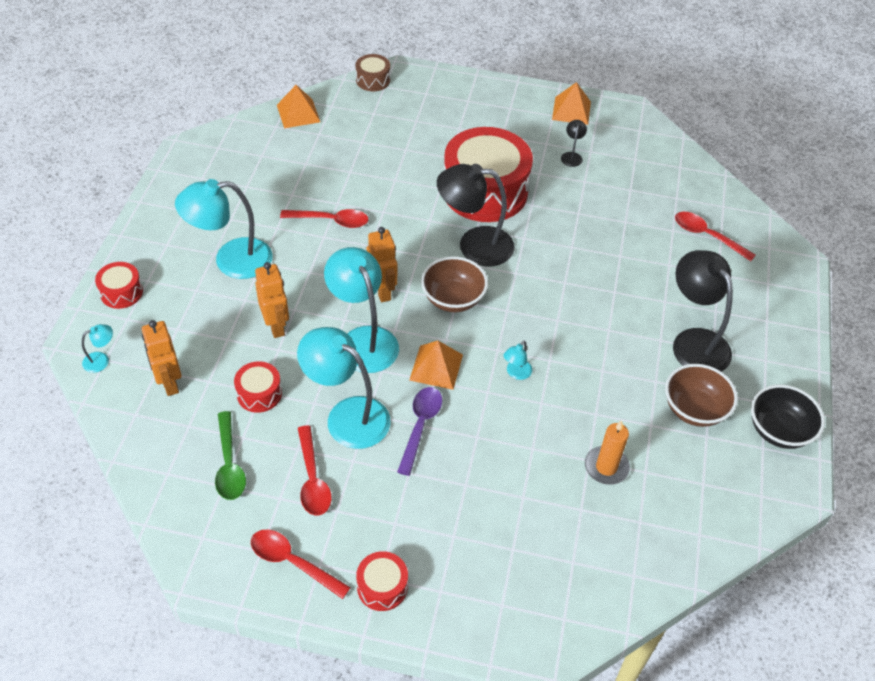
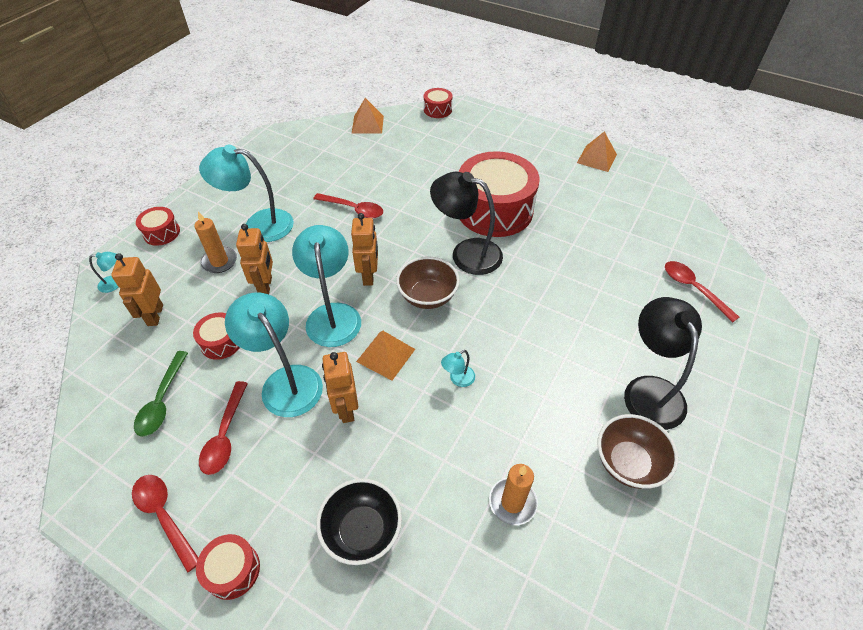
camera: 20 degrees right, 0 degrees up
(209, 310) = (219, 261): none -> orange candle
(373, 80) = (437, 110): brown drum -> red drum
(420, 426) = (346, 409): purple spoon -> orange robot
(572, 156) = (584, 195): black lamp -> none
(778, 430) = (718, 512): black bowl -> black bowl (362, 530)

